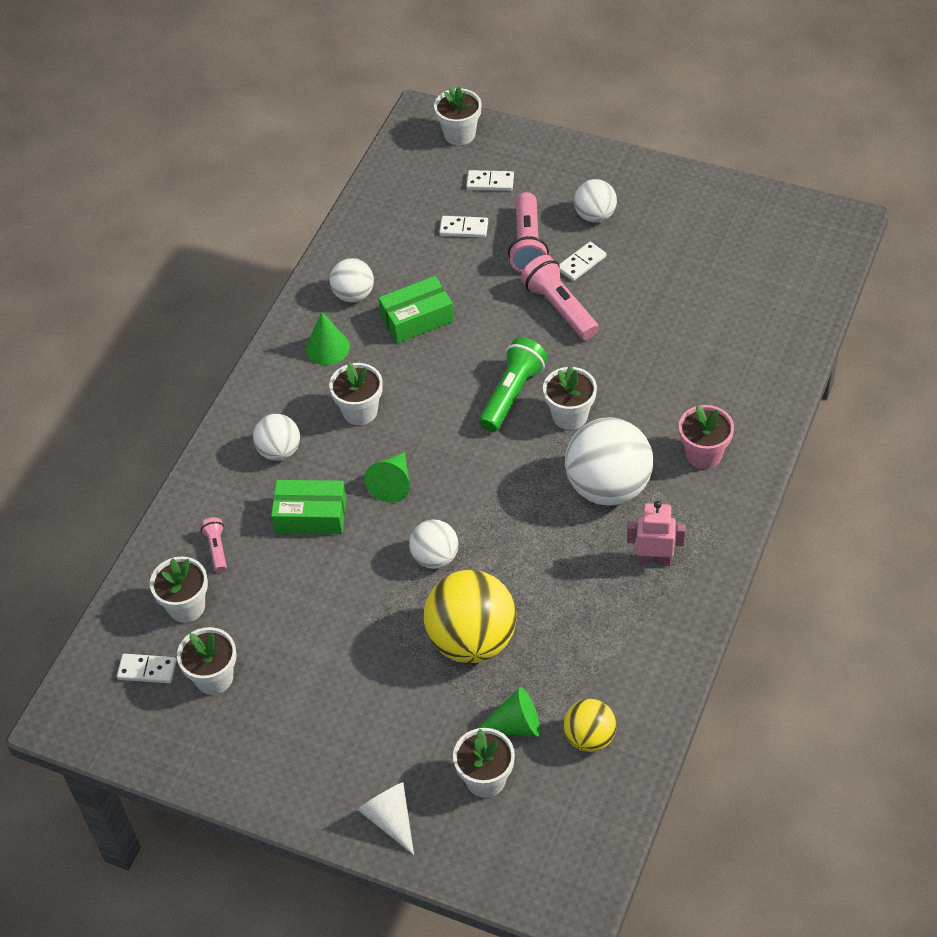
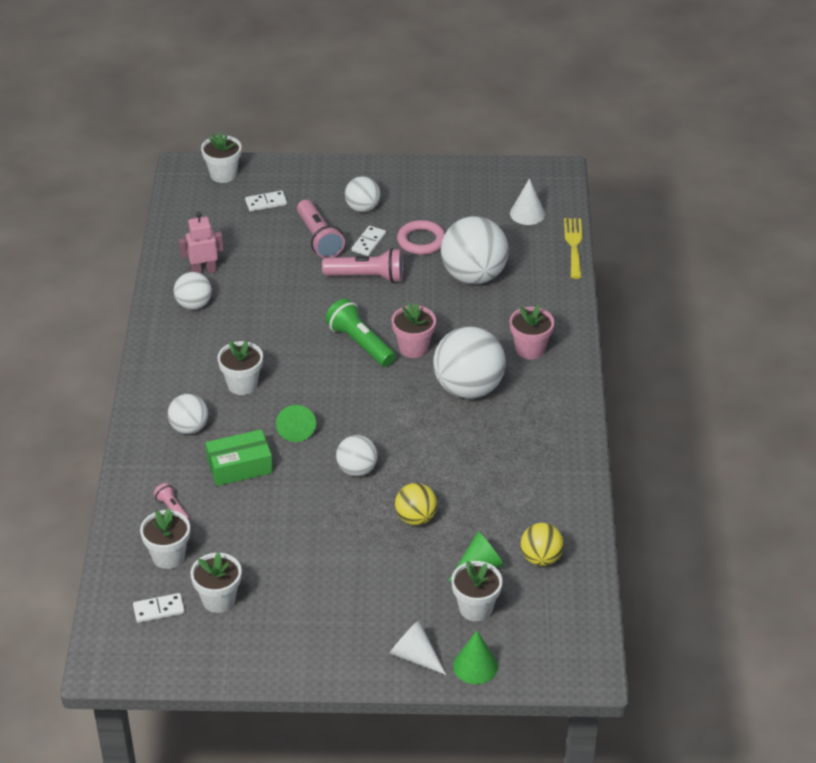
camera: 25 degrees left, 10 degrees down
(327, 348) = (191, 346): green cone -> green cone (475, 666)
(417, 318) = (255, 309): green box -> none
(464, 228) = (261, 239): white domino -> none
(472, 640) = (416, 518): yellow ball -> yellow ball, size x0.55
(512, 393) = (360, 343): green flashlight -> green flashlight turned 45 degrees counterclockwise
(559, 308) = (367, 277): pink flashlight -> pink flashlight turned 150 degrees clockwise
(570, 415) = (413, 348): white flower pot -> pink flower pot
(642, 276) = (421, 241): none -> pink ring
(654, 560) = (529, 428): pink robot -> pink robot (204, 271)
(682, 338) = (473, 276): none -> white ball
(783, 270) = (527, 213): none -> white cone
(820, 327) = (574, 245): none -> yellow fork

